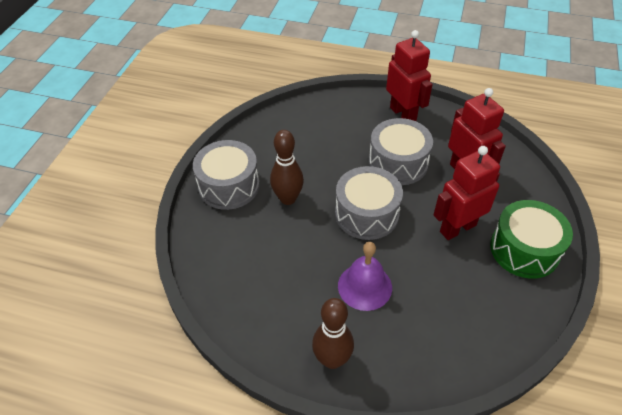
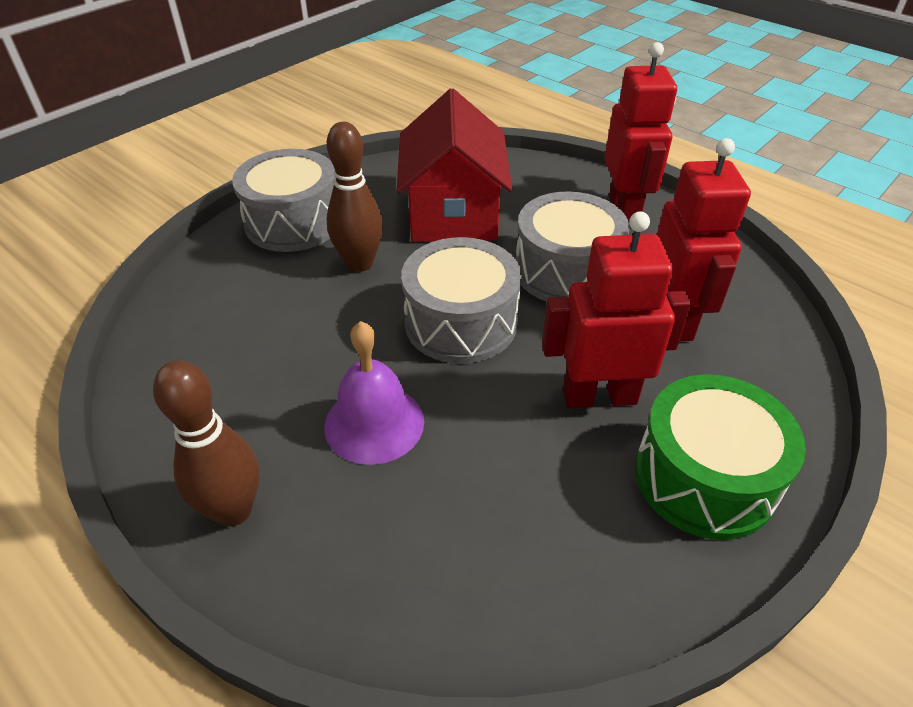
camera: 25 degrees right, 5 degrees down
(315, 147) = (453, 213): none -> red house

